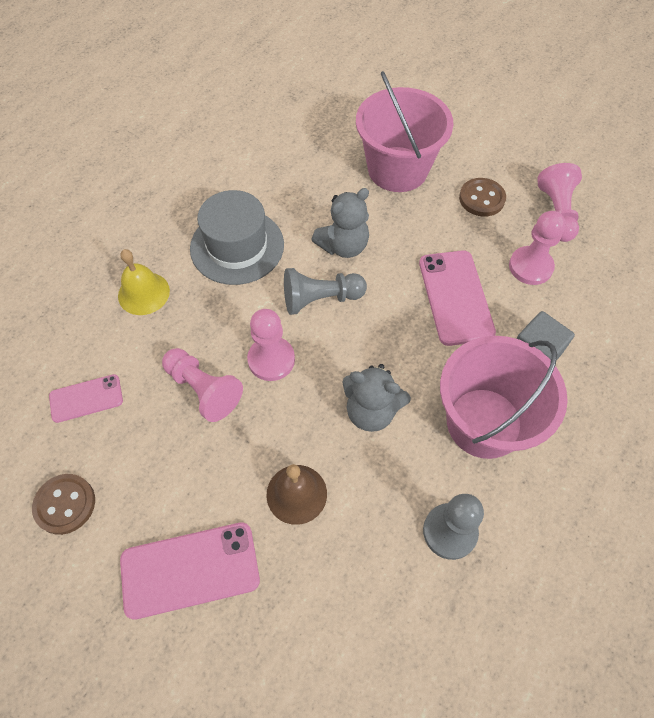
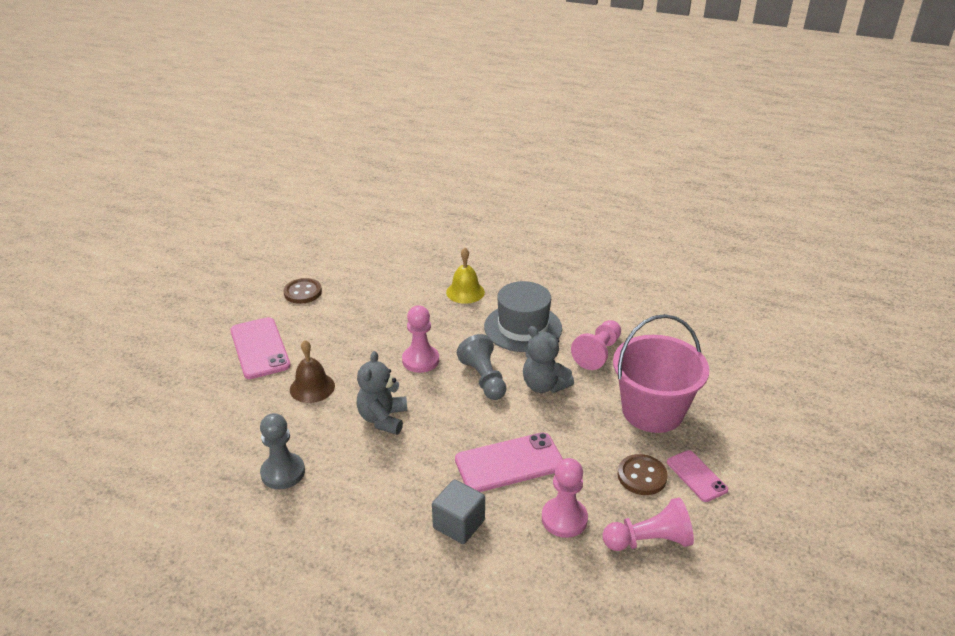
camera: 80 degrees right, 25 degrees down
(86, 398) = (376, 285): pink phone -> pink phone (696, 476)
(203, 390) = (390, 332): pink pawn -> pink pawn (598, 353)
(484, 422) = (380, 489): pink bucket -> none

